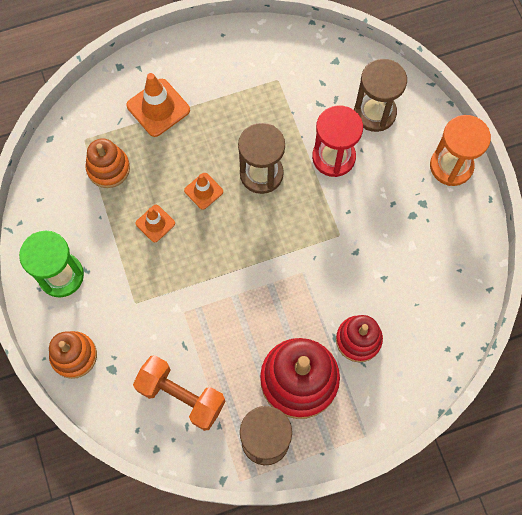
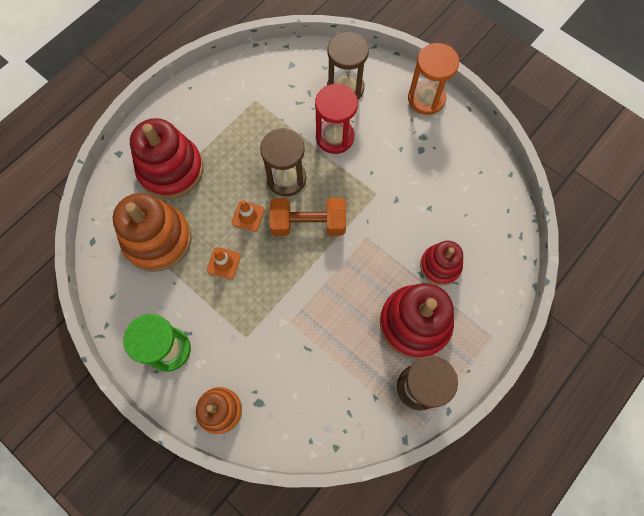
camera: 30 degrees left, 0 degrees up
(108, 168) = (158, 239): orange stacking toy -> orange stacking toy, size x1.68
(158, 108) = (171, 170): orange traffic cone -> red stacking toy
(181, 396) = (330, 391): orange dumbbell -> orange dumbbell (308, 224)

